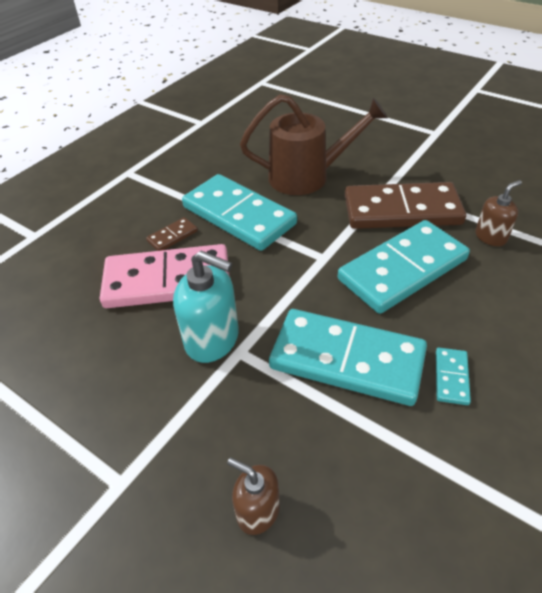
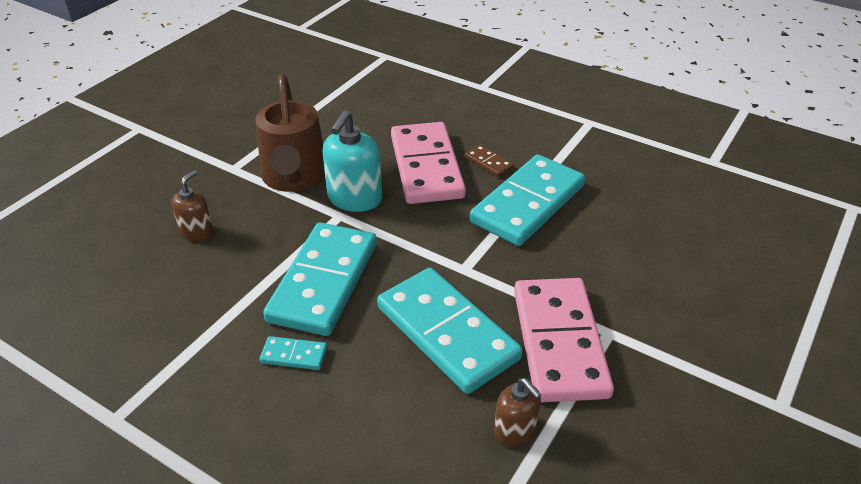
camera: 85 degrees right, 5 degrees down
(308, 176) = (616, 256): brown watering can -> brown watering can (294, 178)
(402, 210) = (559, 342): brown domino -> pink domino

